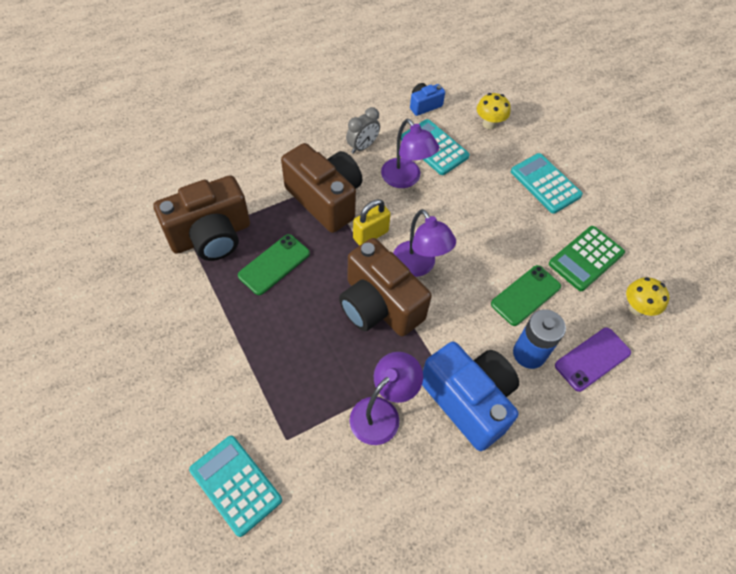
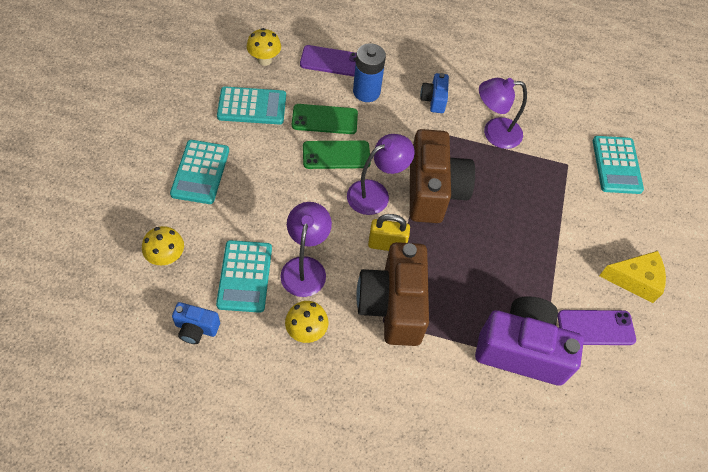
camera: 140 degrees left, 0 degrees up
(149, 362) = (635, 280): none -> yellow cheese
(162, 294) = (595, 328): none -> purple phone
(211, 236) = (521, 350): brown camera -> purple camera
(274, 264) = (486, 281): green phone -> green phone (336, 155)
(362, 147) = (306, 331): grey clock -> yellow mushroom
(418, 266) = (376, 193): purple lamp -> purple lamp turned 45 degrees clockwise
(468, 401) = (434, 100): blue camera -> blue camera, size x0.47
(586, 258) = (252, 106): green calculator -> turquoise calculator

